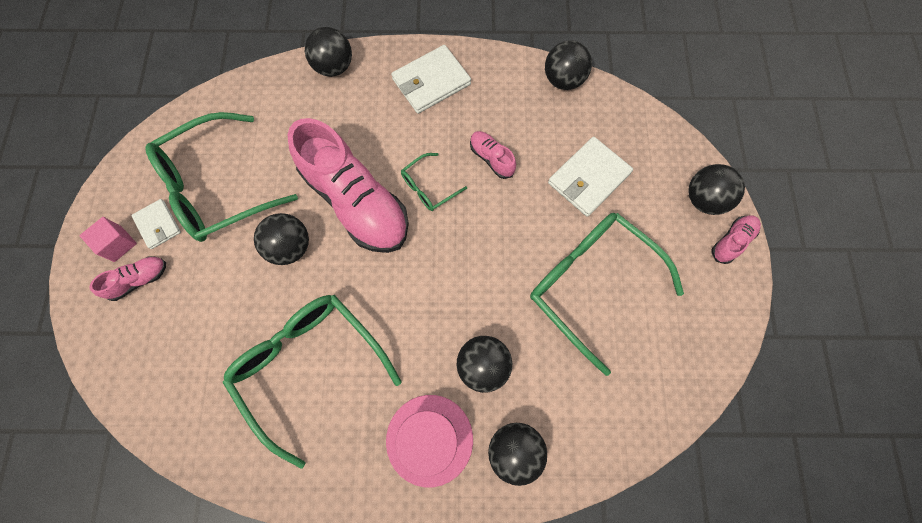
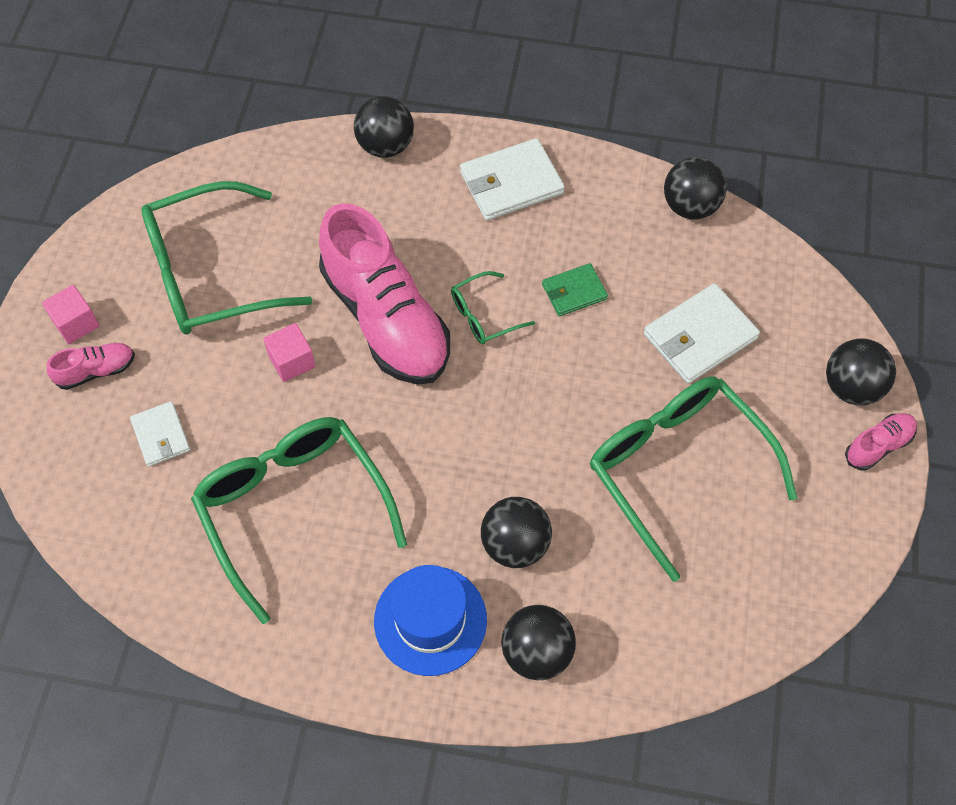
camera: 10 degrees right, 10 degrees down
(158, 225) = (129, 308): white wallet -> white wallet (161, 435)
(290, 247) = (292, 361): black ball -> pink cube
(429, 439) = (430, 620): pink hat -> blue hat
(491, 158) = (574, 292): pink shoe -> green wallet

